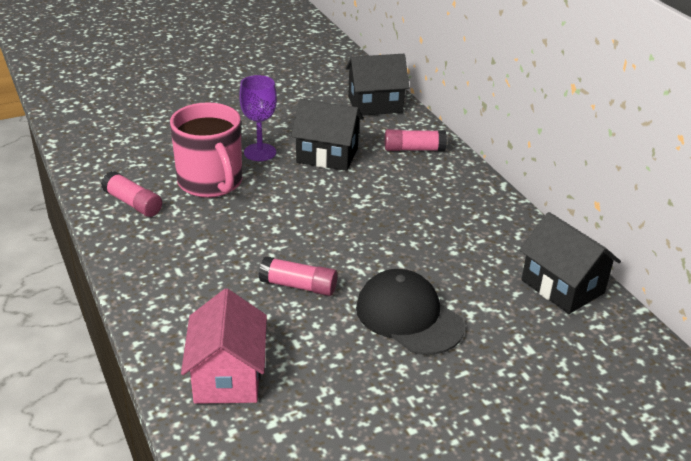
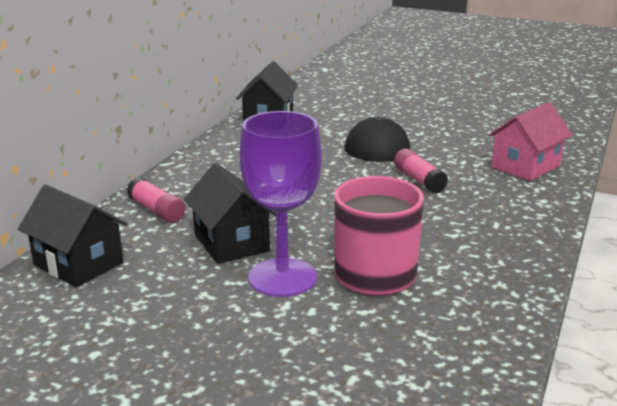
camera: 130 degrees left, 10 degrees down
(133, 203) = (478, 293): pink glue stick -> none
(260, 152) = (282, 278): purple goblet -> purple goblet, size x1.58

